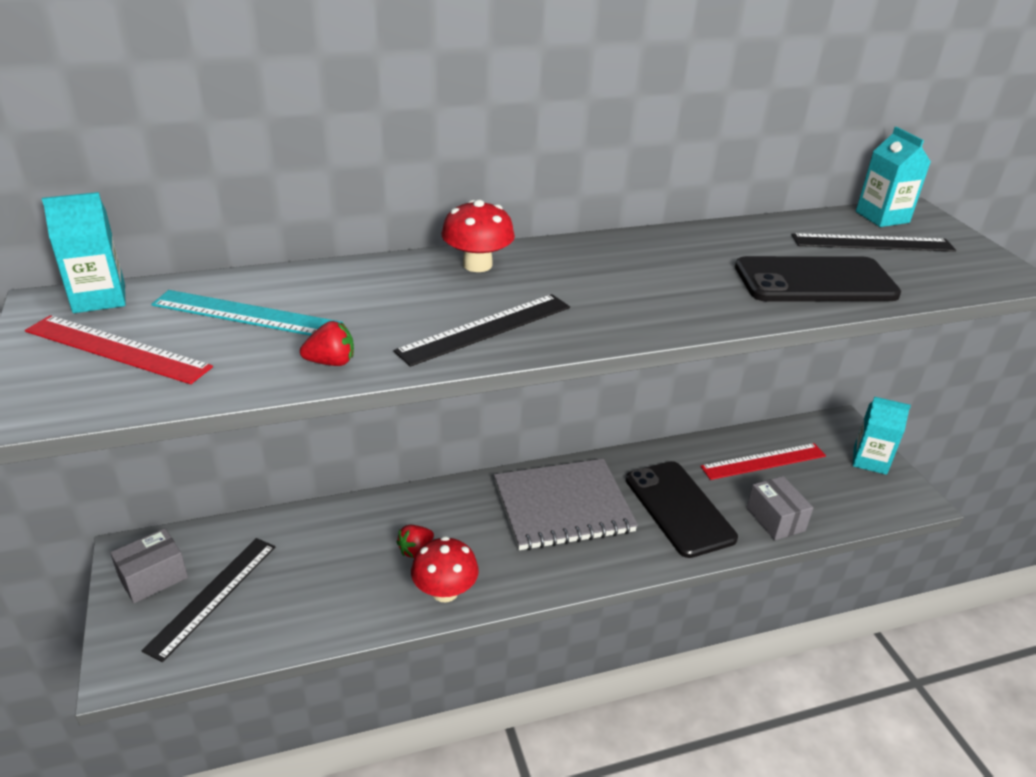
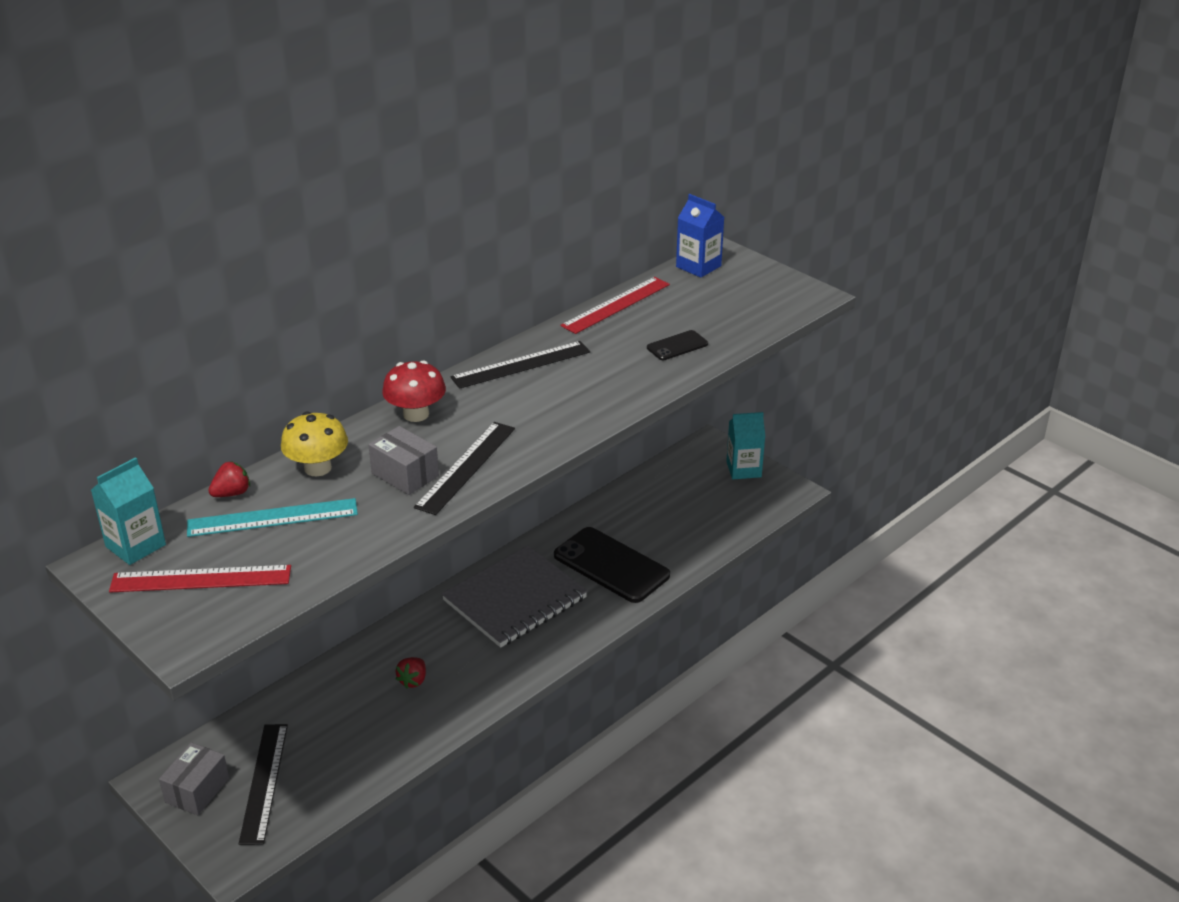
camera: 25 degrees left, 0 degrees up
(331, 362) = (375, 532): red strawberry -> red strawberry (232, 493)
(336, 283) = (317, 468): none -> yellow mushroom
(445, 591) = (460, 702): red mushroom -> none
(763, 461) = (659, 500): red ruler -> red ruler (616, 305)
(775, 519) = (691, 546): grey box -> grey box (405, 475)
(815, 281) = (677, 346): black phone -> black phone, size x0.48
(872, 243) = (702, 295): black ruler -> black ruler (521, 365)
(882, 217) = (698, 266): turquoise carton -> blue carton

